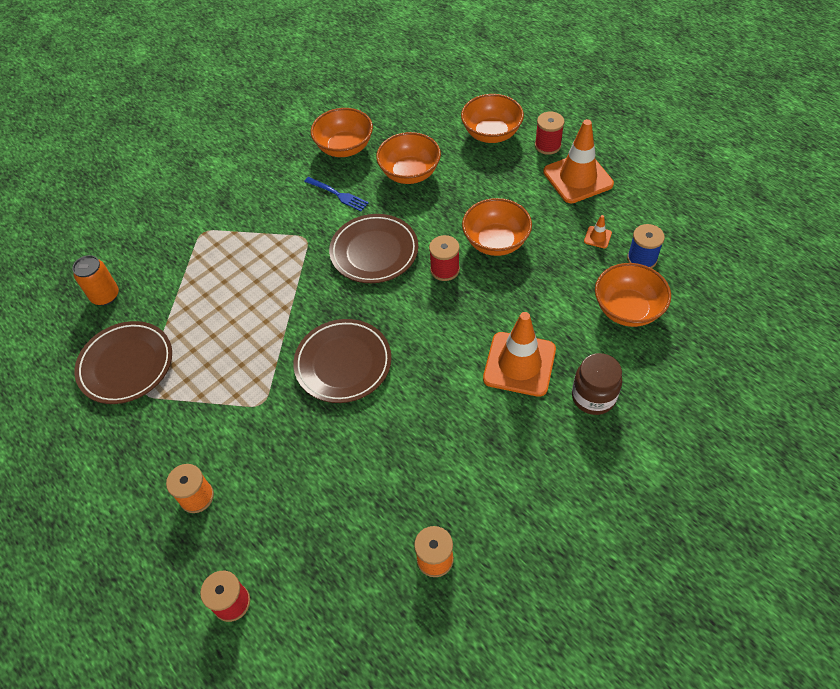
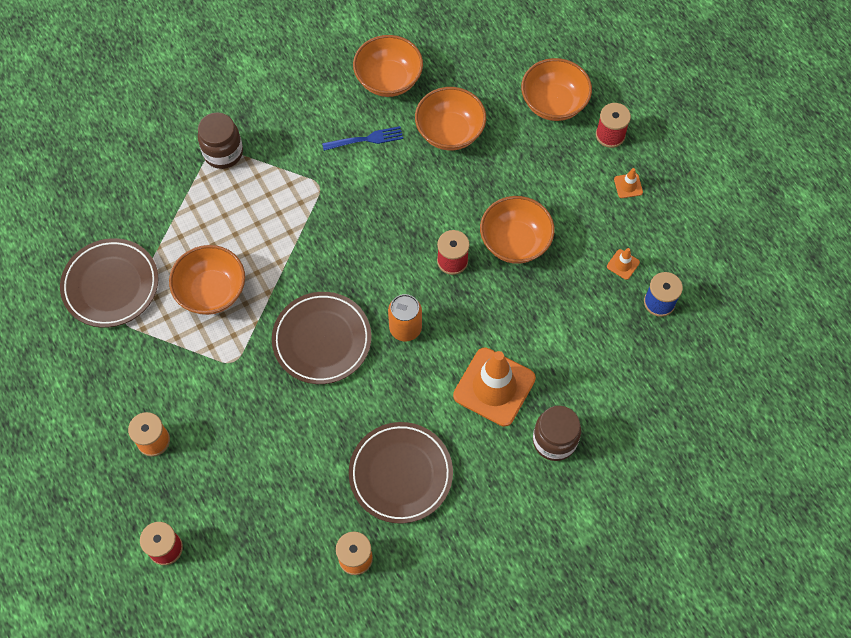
camera: 10 degrees right, 10 degrees up
(105, 296) = (102, 200): orange can -> orange can (405, 328)
(211, 233) = (223, 153): none -> brown jar
(338, 194) = (366, 139): blue fork -> blue fork turned 60 degrees counterclockwise
(374, 252) = (386, 220): brown plate -> brown plate (400, 474)
(577, 178) = (628, 186): orange traffic cone -> orange traffic cone, size x0.41
(627, 309) = (623, 356): orange bowl -> orange bowl (212, 291)

